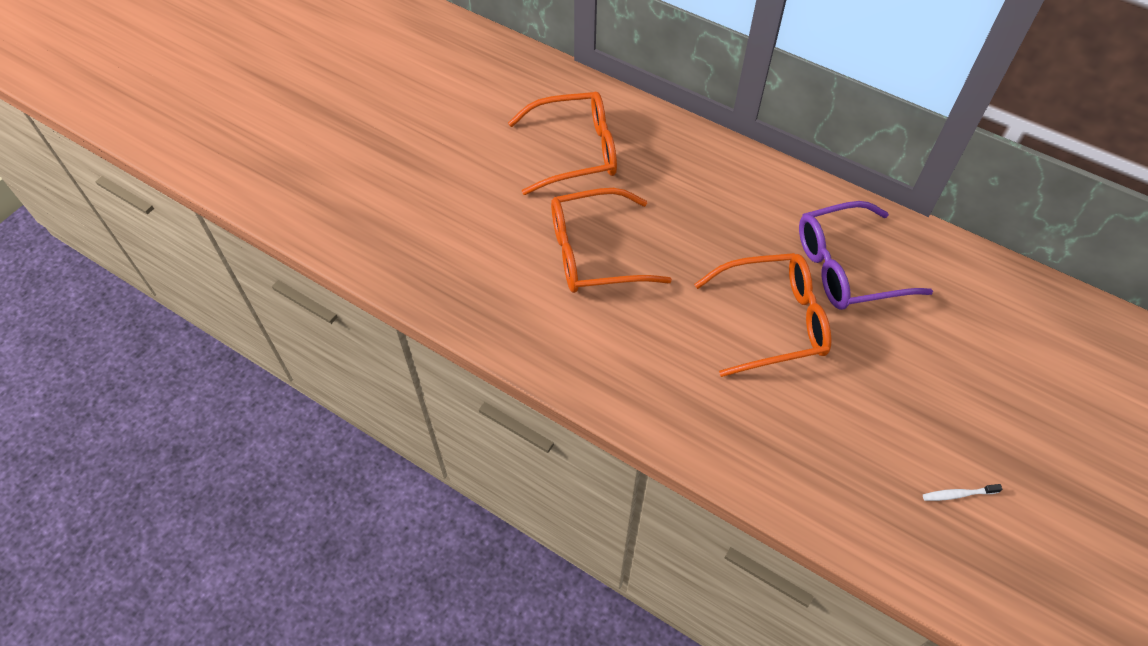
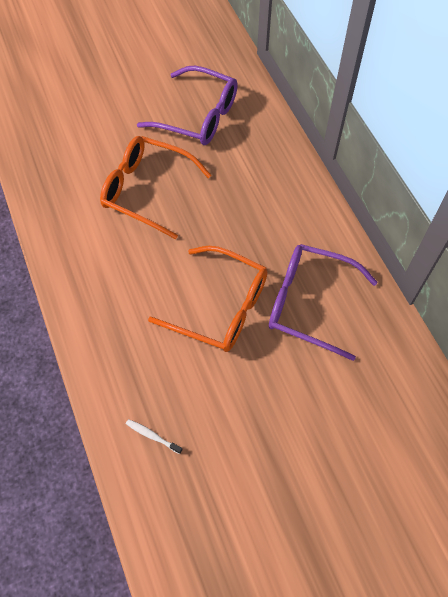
camera: 35 degrees right, 5 degrees up
(575, 151) = (198, 116): orange glasses -> purple glasses
(958, 494) = (232, 509): white toothbrush -> white toothbrush (152, 436)

